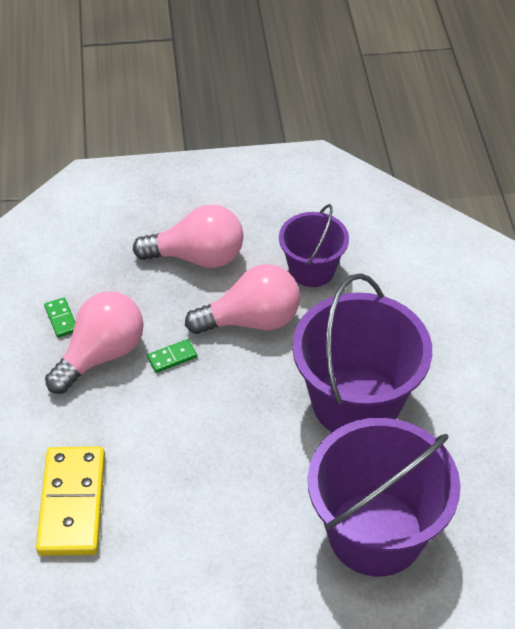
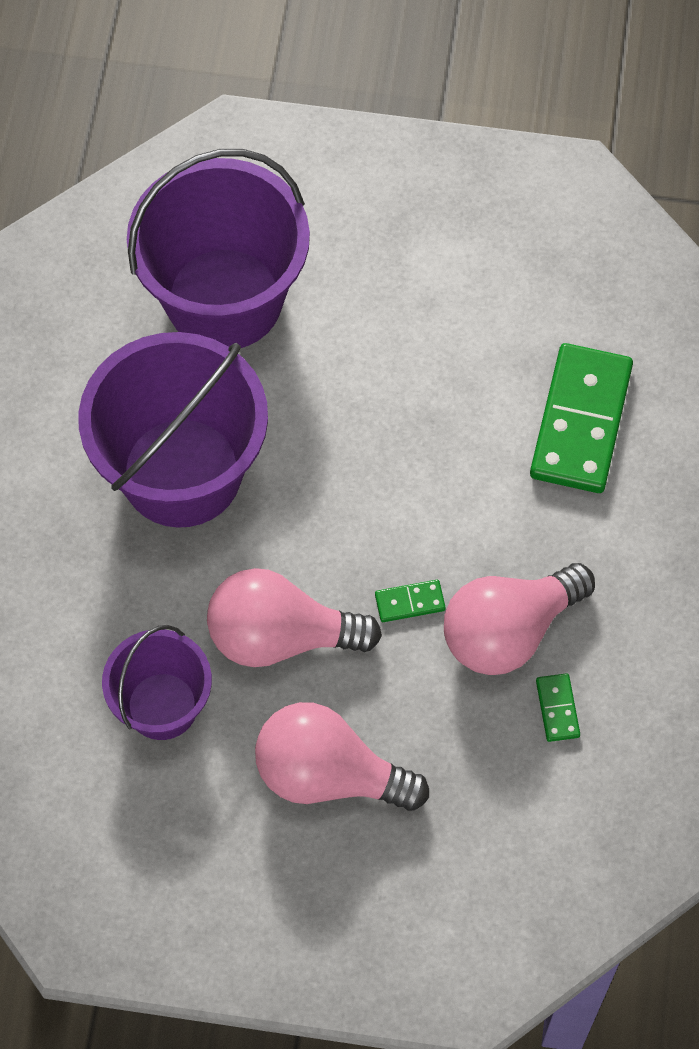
camera: 165 degrees left, 15 degrees up
(72, 503) = (580, 421): yellow domino -> green domino

